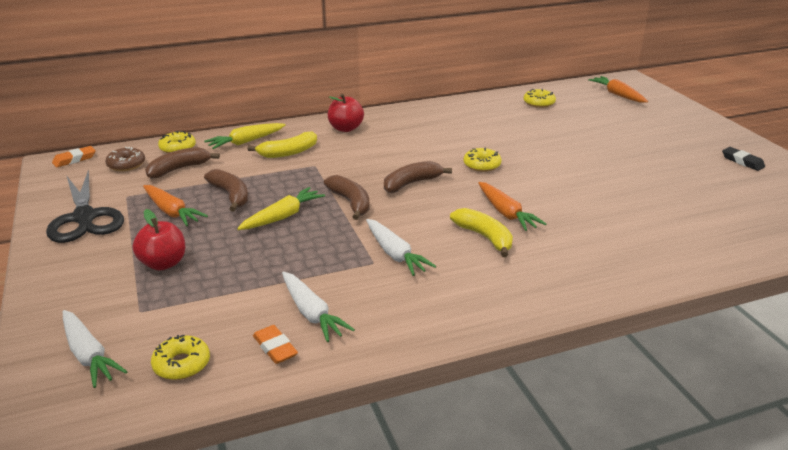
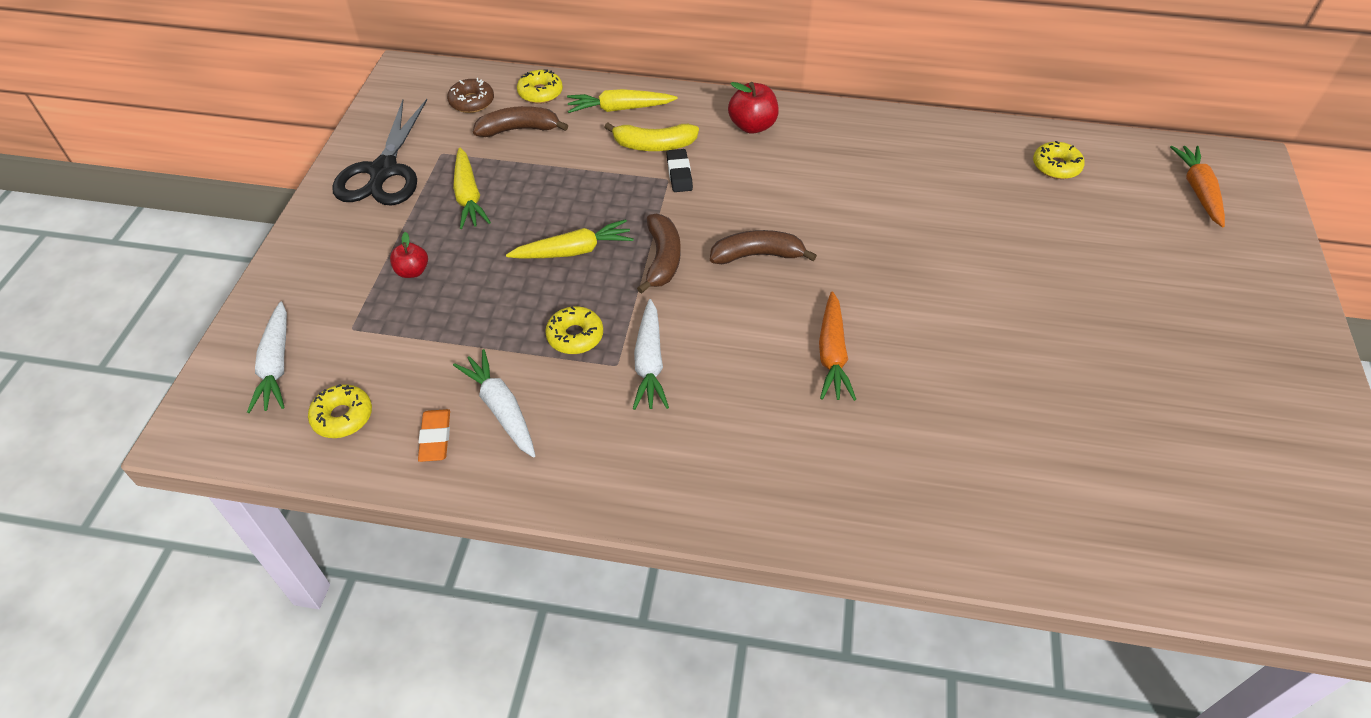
camera: 30 degrees right, 20 degrees up
(74, 159) = (427, 74): orange eraser -> none
(163, 263) = (412, 271): red apple -> red apple, size x0.64
(172, 212) = (468, 196): orange carrot -> yellow carrot
(231, 195) = (543, 194): brown banana -> none
(311, 313) = (501, 409): white carrot -> white carrot turned 150 degrees clockwise
(482, 165) = (872, 257): yellow donut -> yellow donut (575, 336)
(485, 237) = (772, 383): yellow banana -> none
(742, 161) = (1269, 402): black eraser -> black eraser (679, 174)

